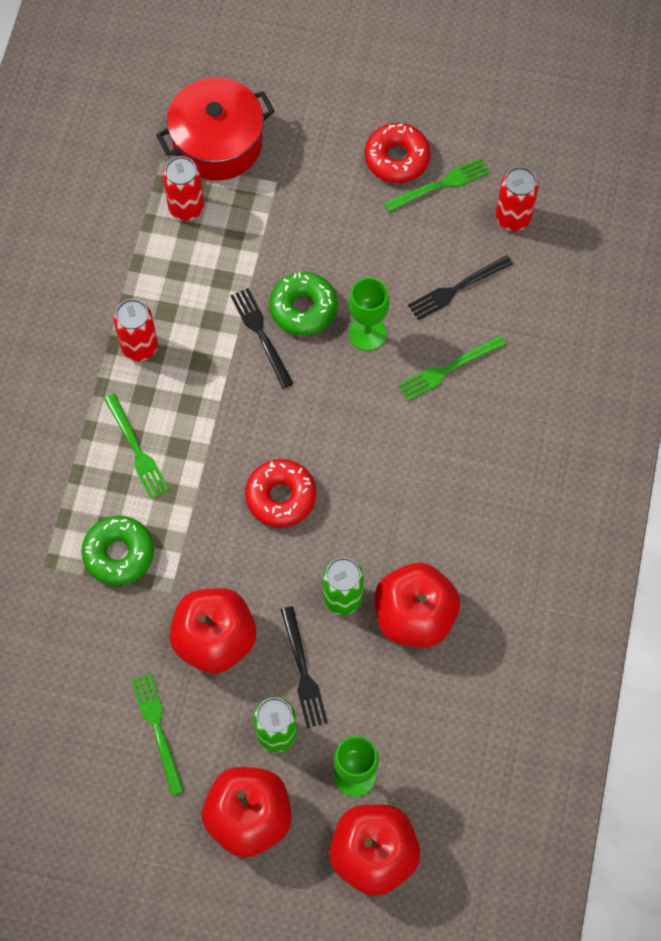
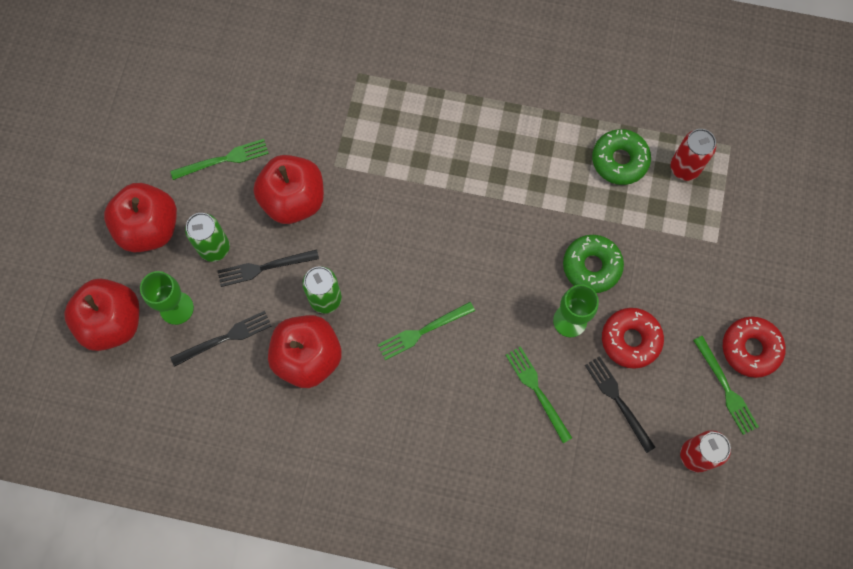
camera: 90 degrees right, 5 degrees up
(119, 554) = (367, 126): green donut -> green donut (619, 160)
(136, 449) = (457, 136): green fork -> green fork (423, 331)
(139, 347) = (549, 135): red can -> none
(217, 143) = (752, 192): red pot -> none
(261, 335) = (564, 231): black fork -> black fork (224, 338)
(281, 497) = (415, 249): red donut -> red donut (630, 340)

